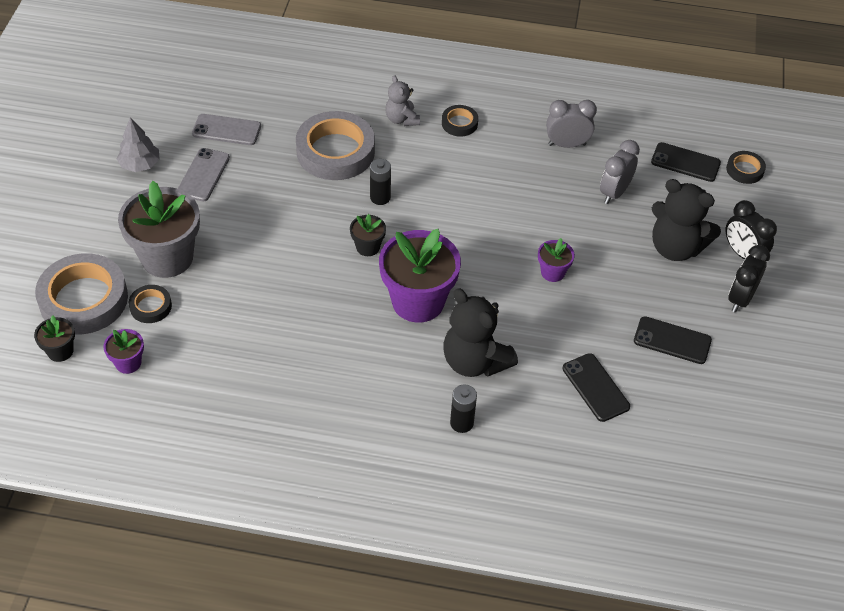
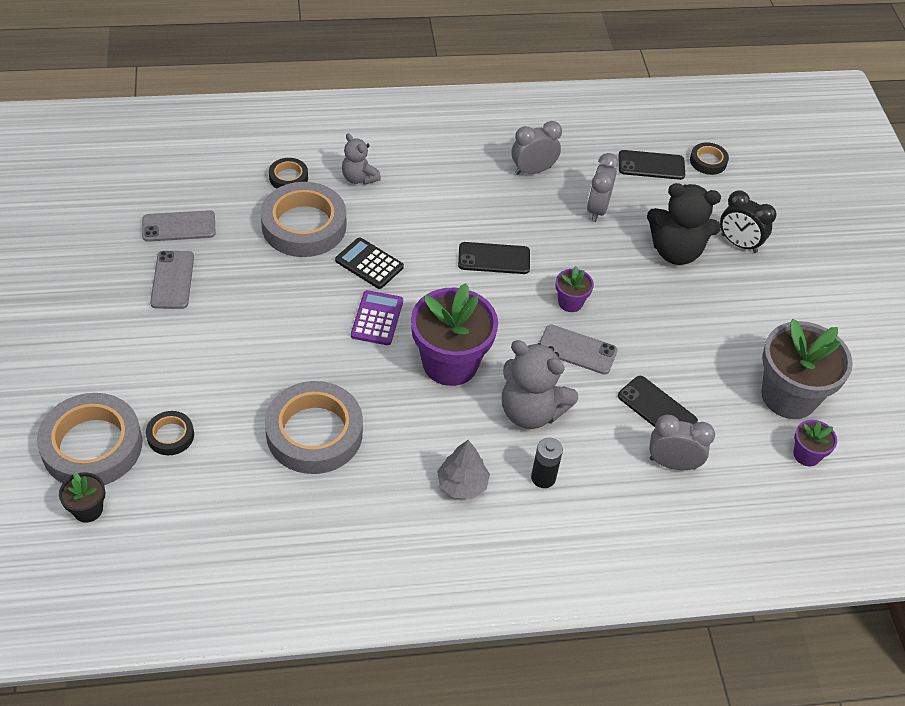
camera: 20 degrees left, 0 degrees up
(128, 363) = (170, 503): purple flower pot -> purple flower pot (806, 455)
(140, 164) = (97, 284): grey tree -> grey tree (462, 484)
(167, 258) = (168, 378): grey flower pot -> grey flower pot (788, 396)
(273, 333) = (314, 433): none -> grey tape
(368, 247) = (377, 318): black flower pot -> purple calculator
(380, 197) = (369, 264): black battery -> black calculator
(459, 123) = (419, 170): black tape -> black tape (288, 177)
(474, 361) = (531, 411): black teddy bear -> grey teddy bear
(541, 317) = (577, 350): none -> grey phone
(589, 440) = (672, 463): none -> grey clock
(672, 340) = (709, 344): black phone -> black phone (494, 258)
(740, 299) = (754, 288): black clock -> none

